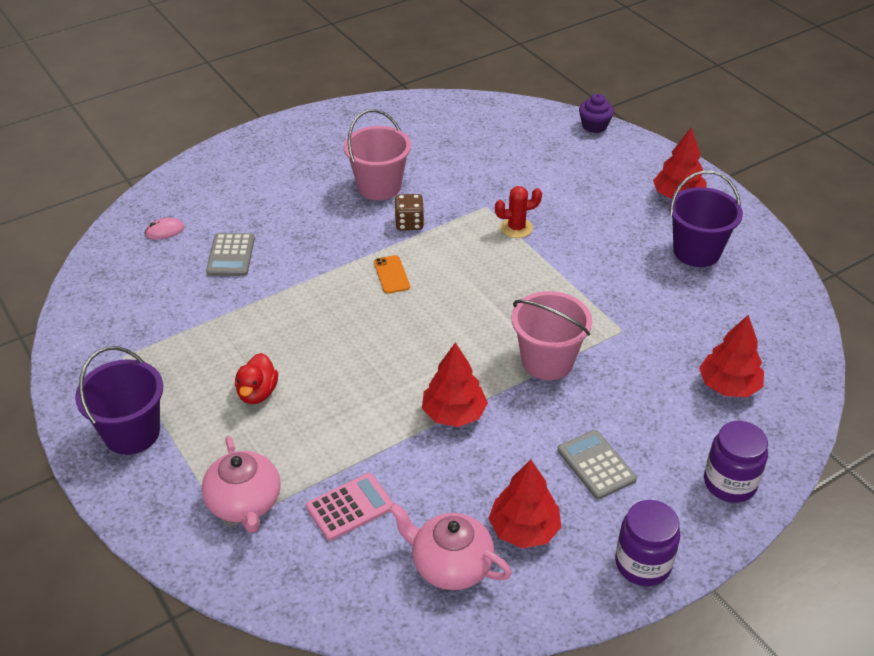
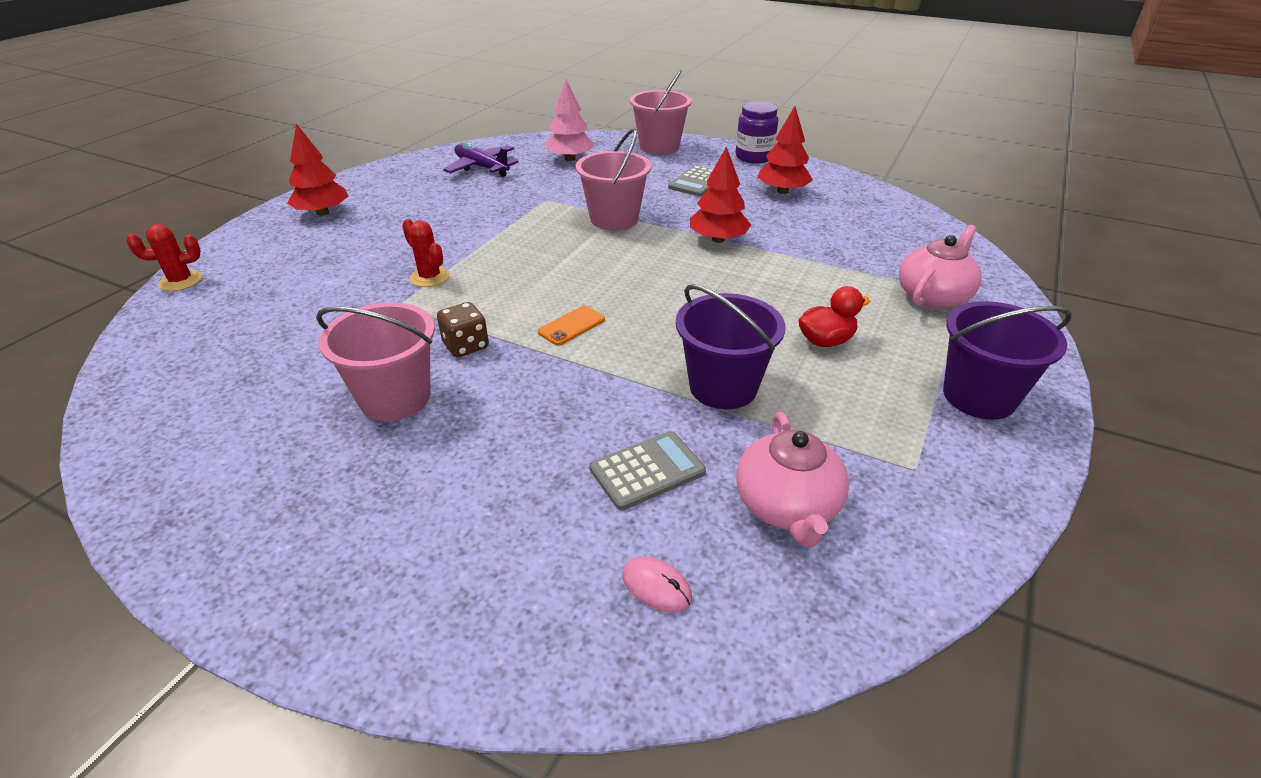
camera: 120 degrees left, 5 degrees down
(350, 507) = (862, 252): pink calculator -> none
(450, 565) = (845, 205): pink teapot -> pink teapot (787, 506)
(594, 126) = (181, 281): purple cupcake -> red cactus
(696, 251) = (411, 192): purple bucket -> purple bucket (723, 387)
(728, 386) = (570, 159): red tree -> pink tree
(729, 483) = (659, 147): purple jar -> pink bucket
(737, 311) = (482, 167): none -> purple plane

